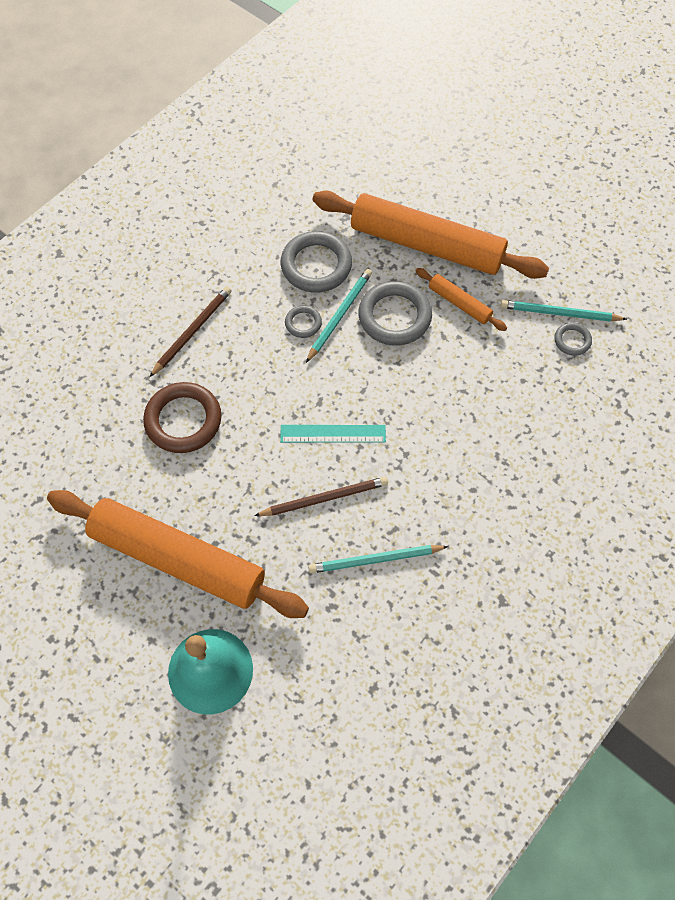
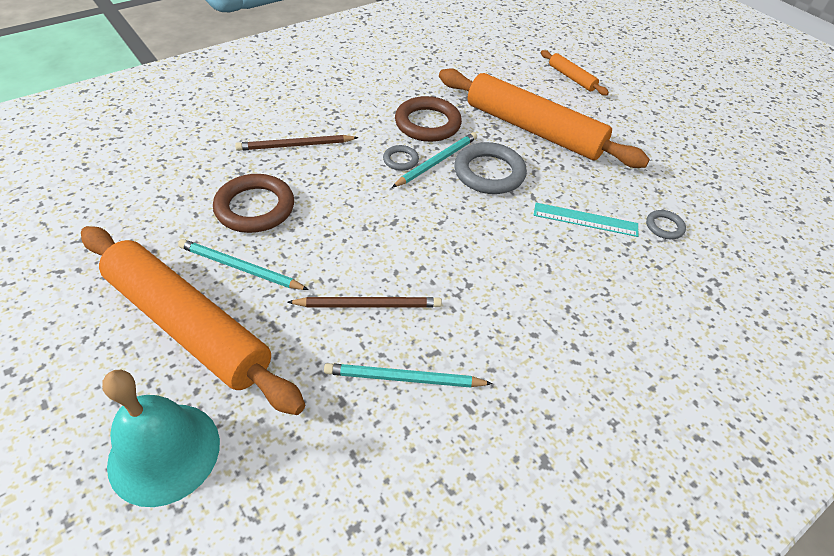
camera: 10 degrees right, 15 degrees down
(192, 332) = (296, 145): brown pencil -> brown pencil turned 150 degrees counterclockwise
(316, 265) = (427, 123): grey ring -> brown ring
(333, 434) = (398, 250): turquoise ruler -> turquoise ruler (585, 220)
(459, 303) = (555, 176): orange rolling pin -> orange rolling pin (571, 78)
(560, 313) = (654, 203): turquoise pencil -> turquoise pencil (240, 268)

